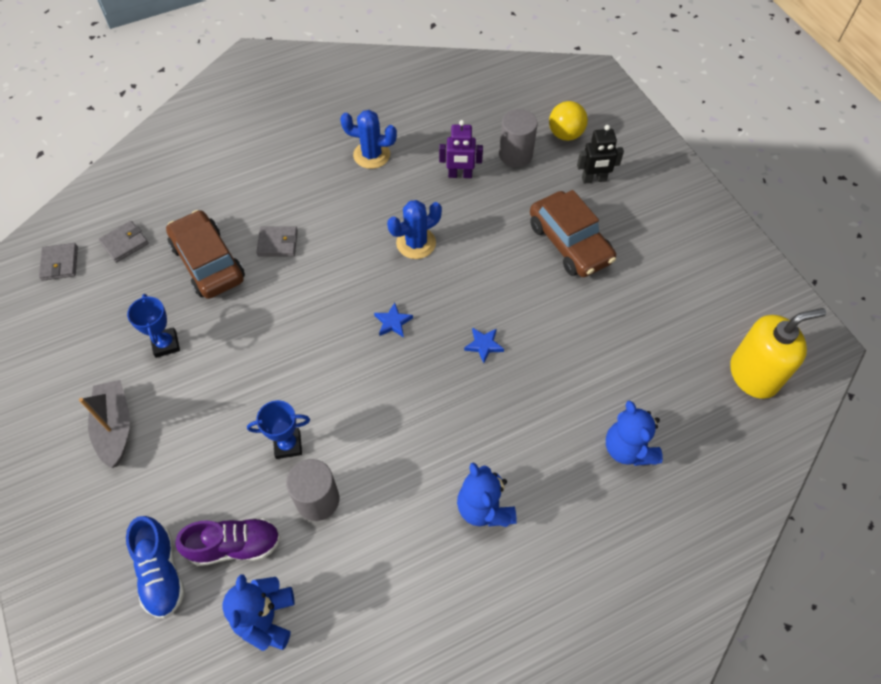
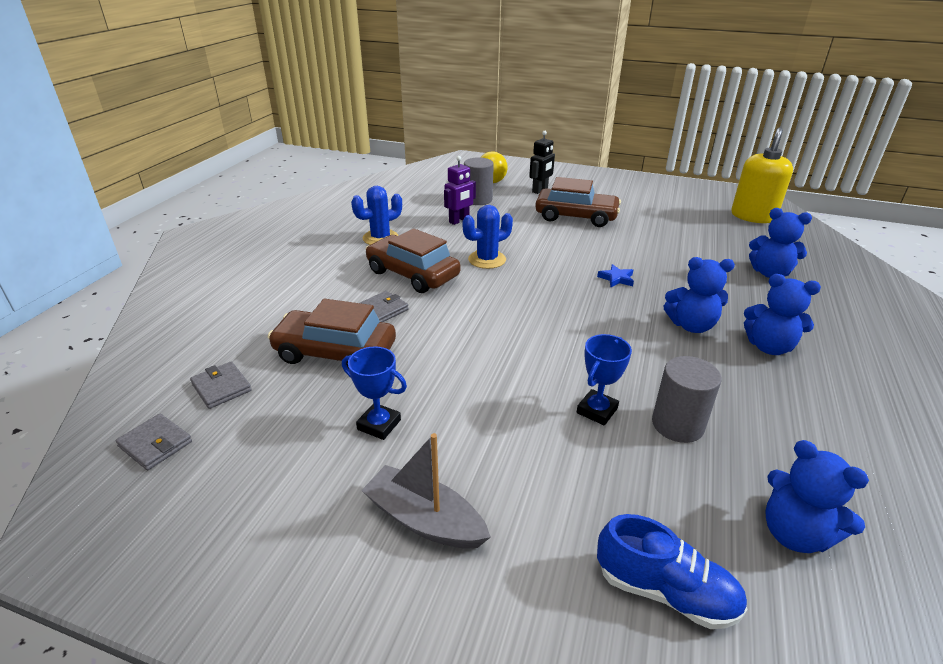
camera: 45 degrees left, 25 degrees down
(125, 243) = (221, 387): grey wallet -> grey wallet turned 45 degrees counterclockwise
(235, 546) = (681, 508): purple shoe -> none
(342, 219) = (412, 274): none -> brown car
(393, 322) = (542, 301): blue star -> none
(416, 243) = (487, 259): blue cactus -> blue cactus turned 45 degrees clockwise
(461, 439) = (691, 325): none -> blue teddy bear

